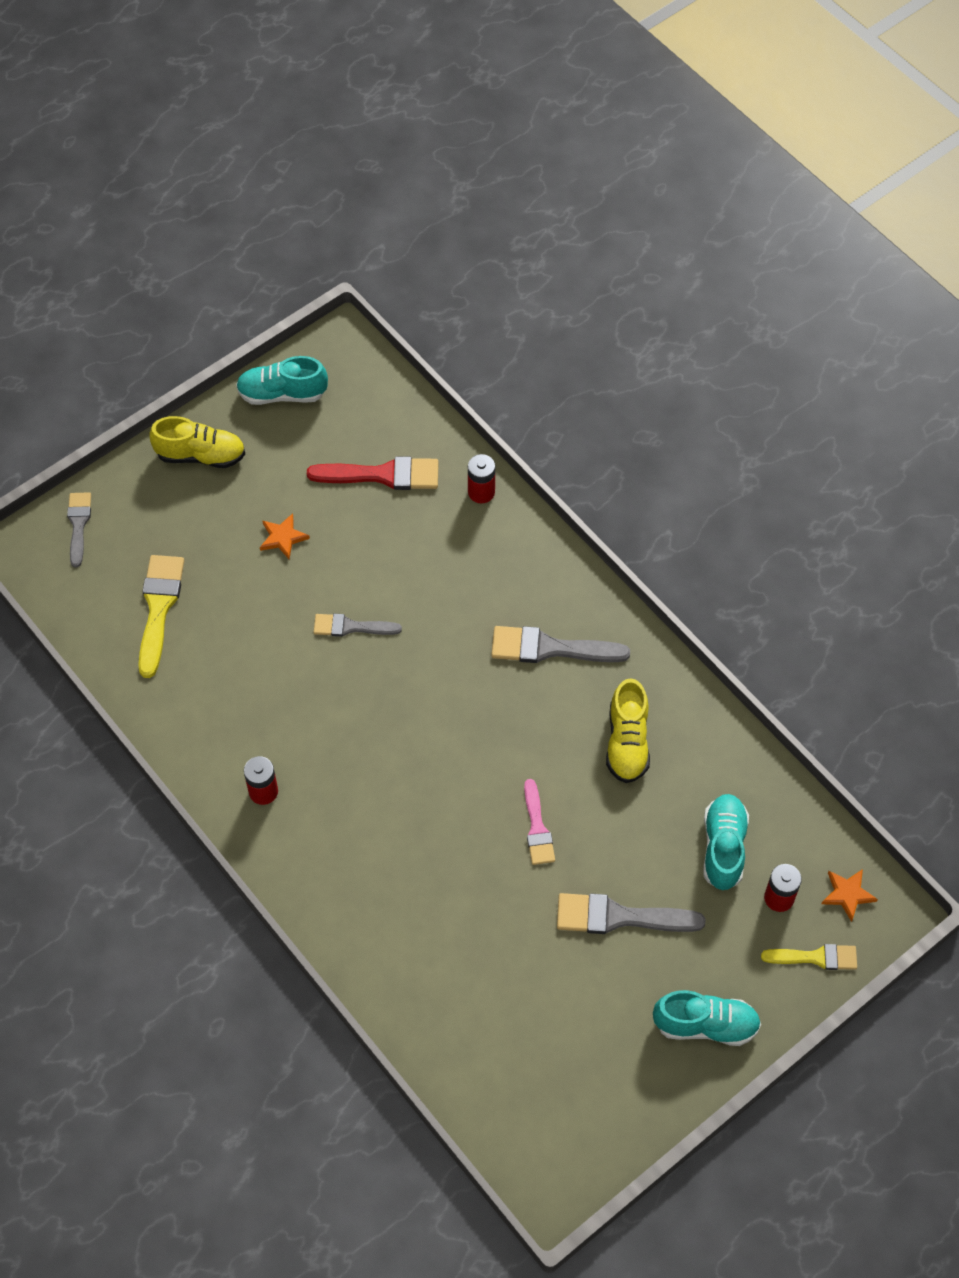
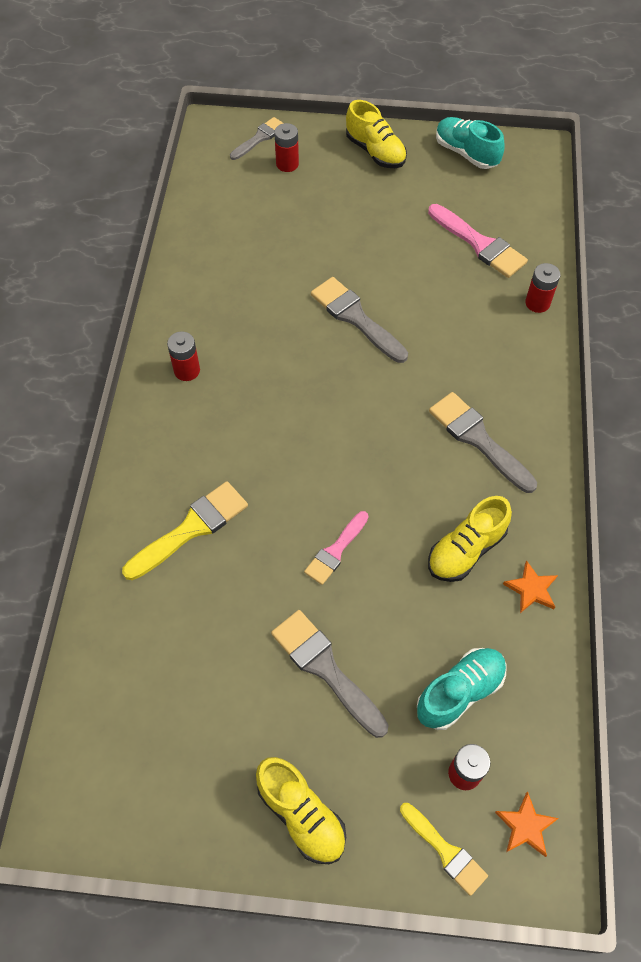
camera: 45 degrees right, 0 degrees up
(134, 531) = (287, 164): none -> red battery
(159, 608) = (251, 216): yellow brush -> yellow brush (191, 528)
(283, 537) = (372, 233): orange star -> orange star (531, 589)
(351, 627) = (355, 318): grey brush -> grey brush, size x1.57
(382, 475) = (479, 244): red brush -> pink brush
(706, 1025) = (301, 815): turquoise shoe -> yellow shoe

